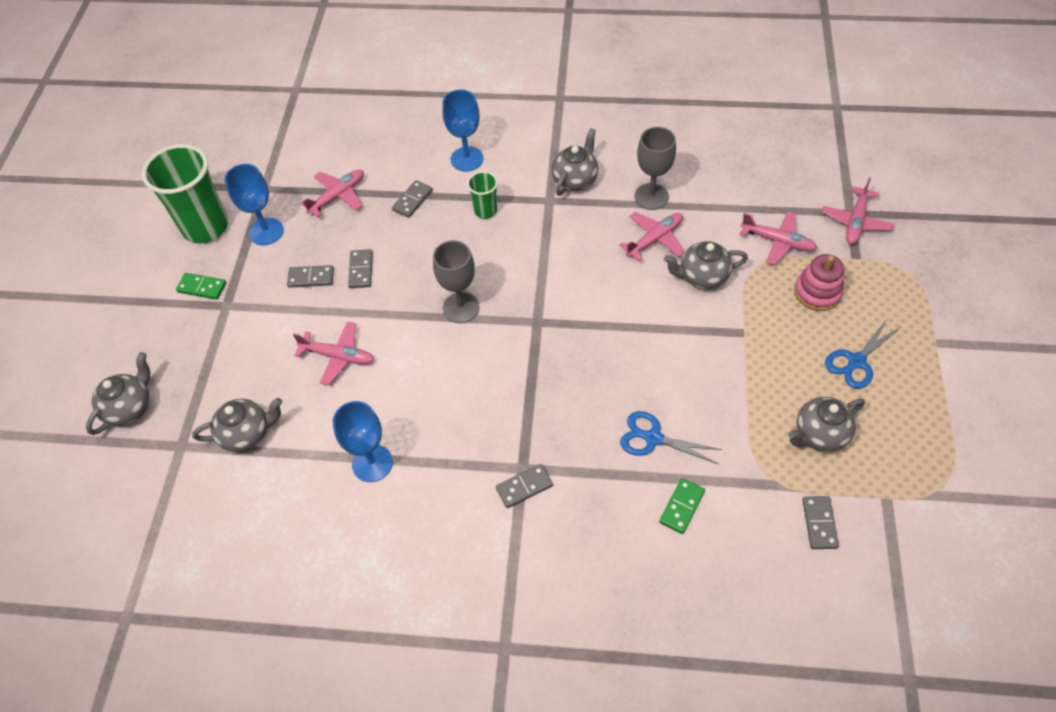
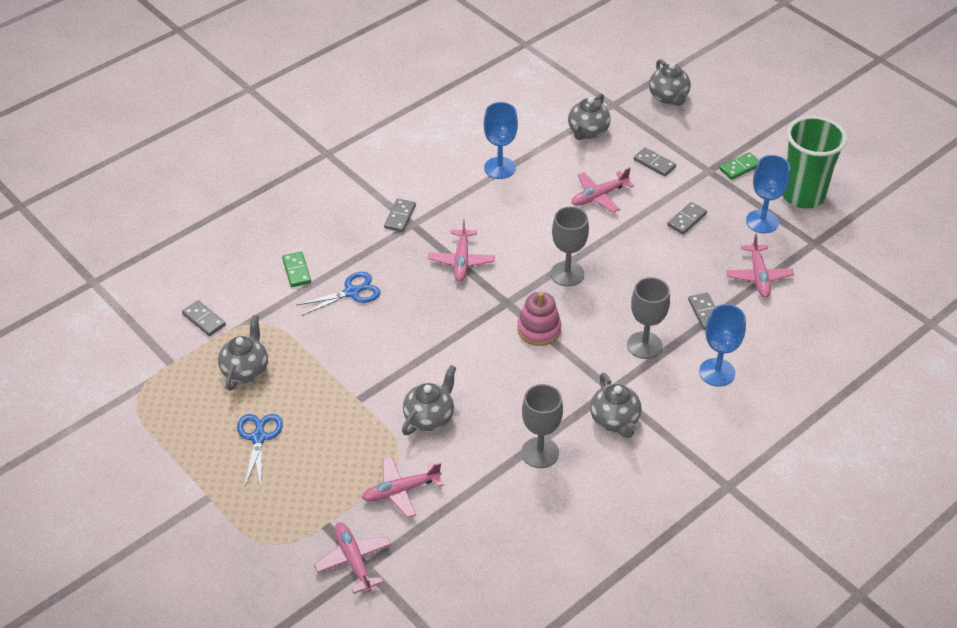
camera: 130 degrees right, 10 degrees down
(361, 270) = (664, 246): grey domino -> grey domino (654, 163)
(485, 211) = (644, 345): green cup -> grey goblet
(654, 239) = (496, 419): pink plane -> pink plane (461, 261)
(817, 292) = (331, 470): pink stacking toy -> pink stacking toy (539, 329)

